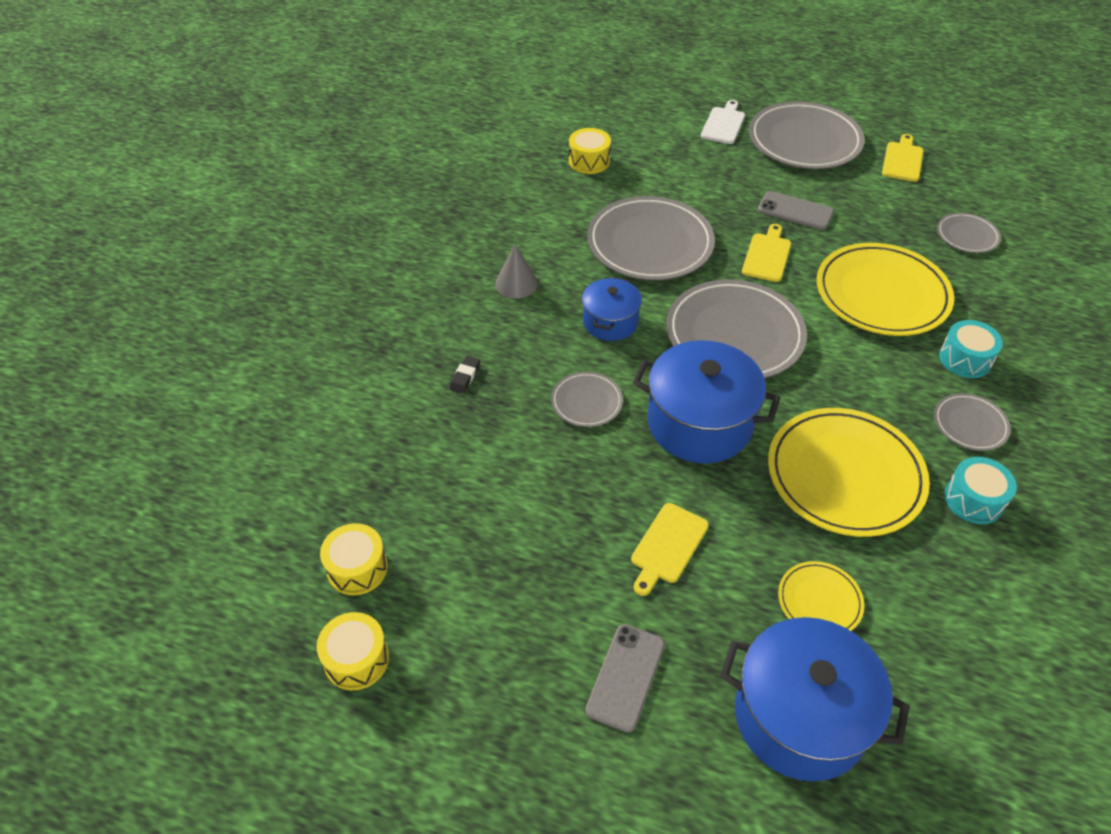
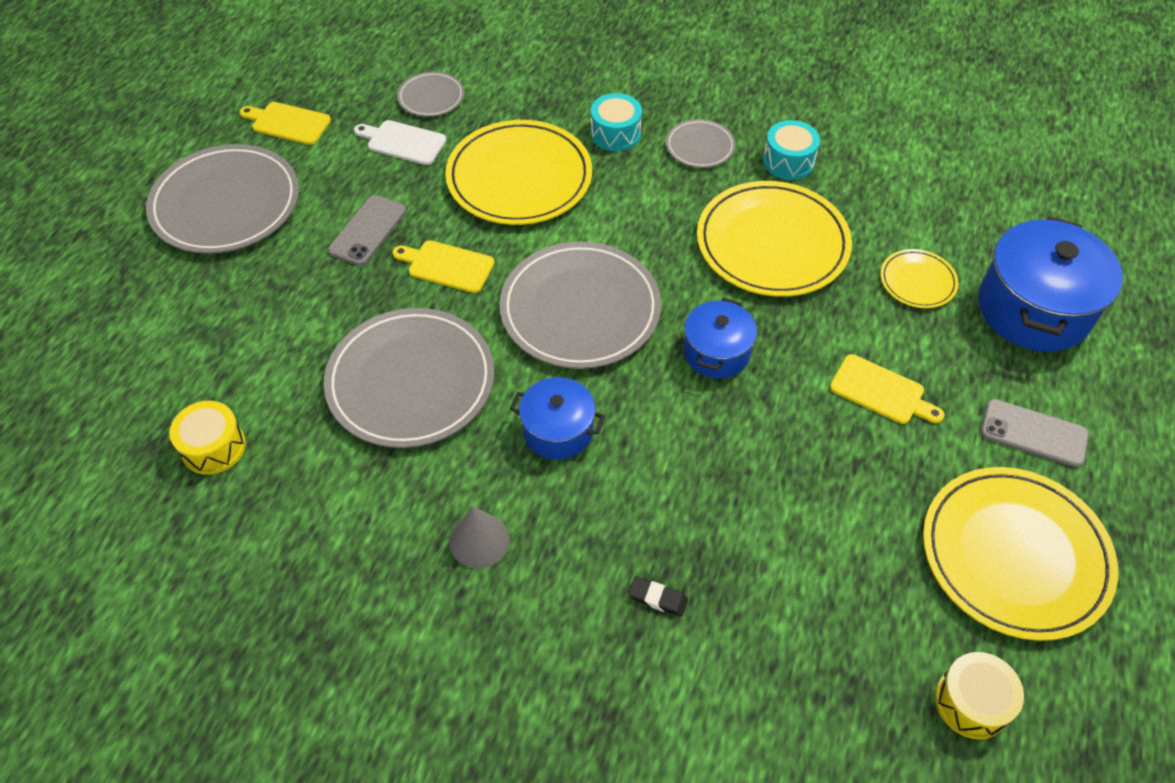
camera: 90 degrees left, 5 degrees up
(356, 659) = (1084, 687): yellow drum -> none
(488, 629) = (1014, 555): none -> yellow plate
(586, 402) = (692, 459): grey plate -> none
(699, 423) = (716, 352): blue pot -> blue pot, size x0.58
(723, 124) = (165, 282): white cutting board -> white cutting board (403, 142)

